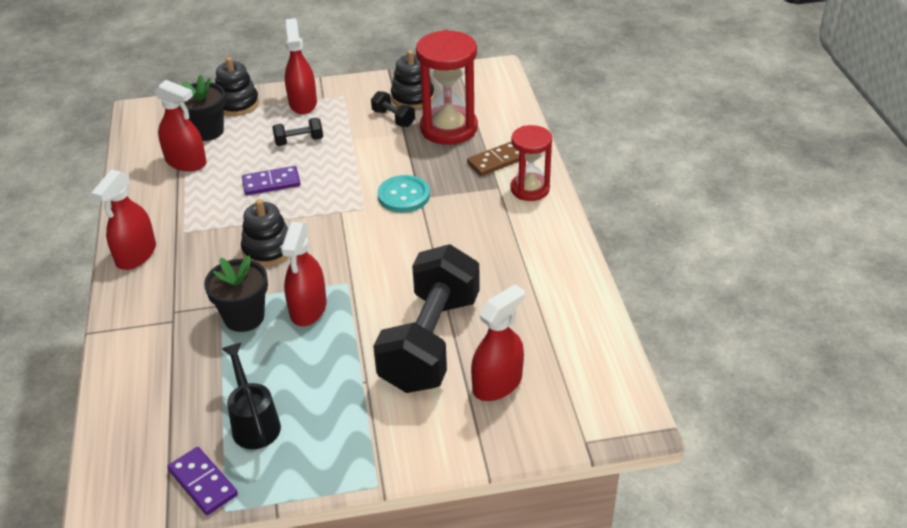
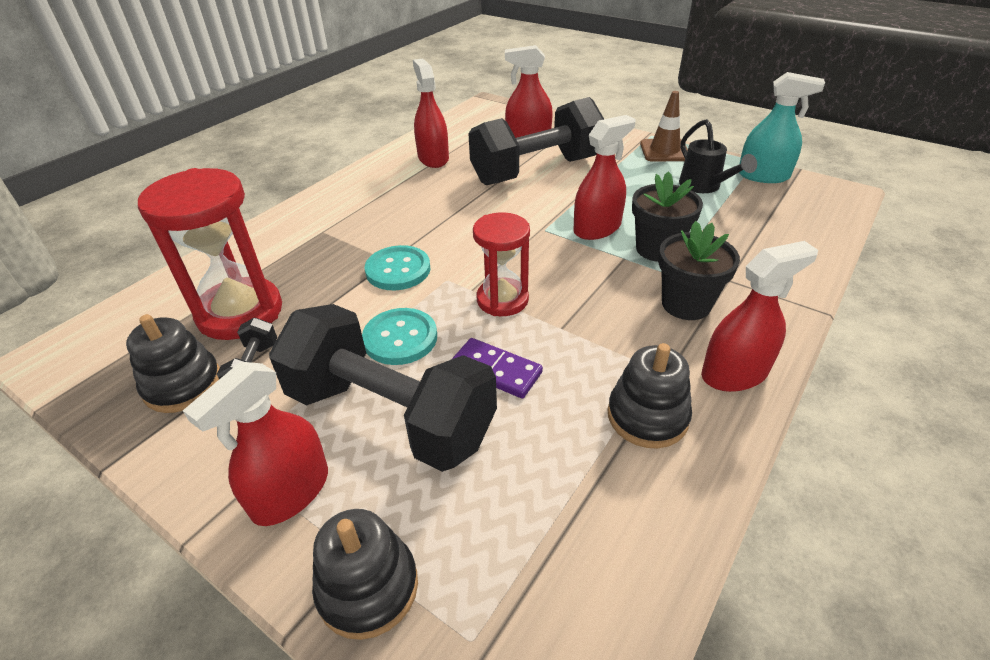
camera: 135 degrees left, 0 degrees up
(186, 162) = (569, 495): red spray bottle -> red spray bottle (433, 158)
(203, 483) = (763, 176): purple domino -> turquoise spray bottle
(207, 131) = (480, 549): black flower pot -> black flower pot (686, 304)
(254, 422) = (704, 187): black watering can -> black watering can turned 45 degrees counterclockwise
(268, 249) = (580, 293): black stacking toy -> black stacking toy (647, 416)
(299, 141) = (390, 415): black dumbbell -> black dumbbell, size x2.50
(337, 461) = (664, 151): none -> brown traffic cone
(342, 167) = (400, 338): none -> turquoise button
(496, 161) = (278, 252): brown domino -> none
(530, 189) = (306, 216): red hourglass -> red hourglass (502, 300)

